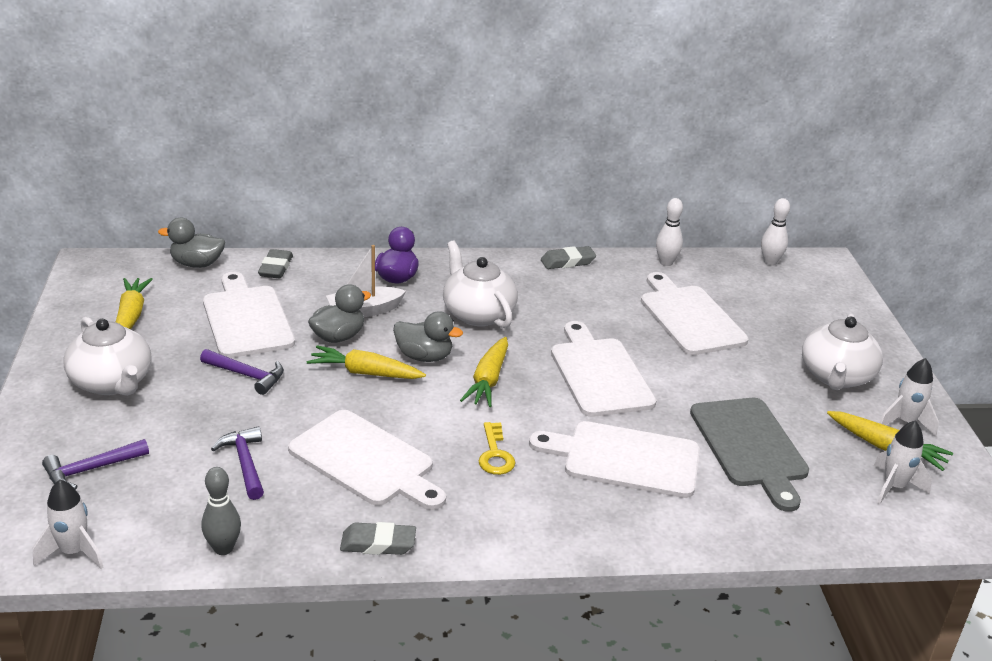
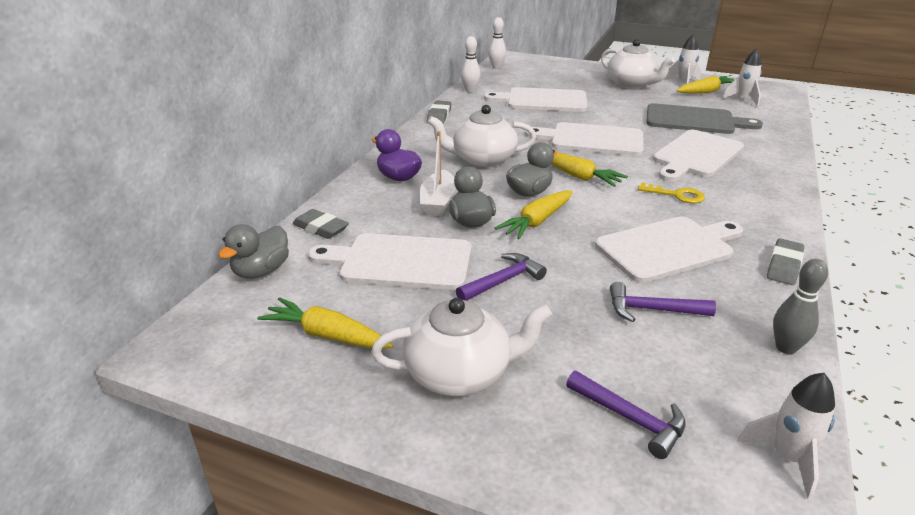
camera: 60 degrees left, 0 degrees up
(91, 469) = (630, 419): purple hammer -> purple hammer turned 45 degrees counterclockwise

